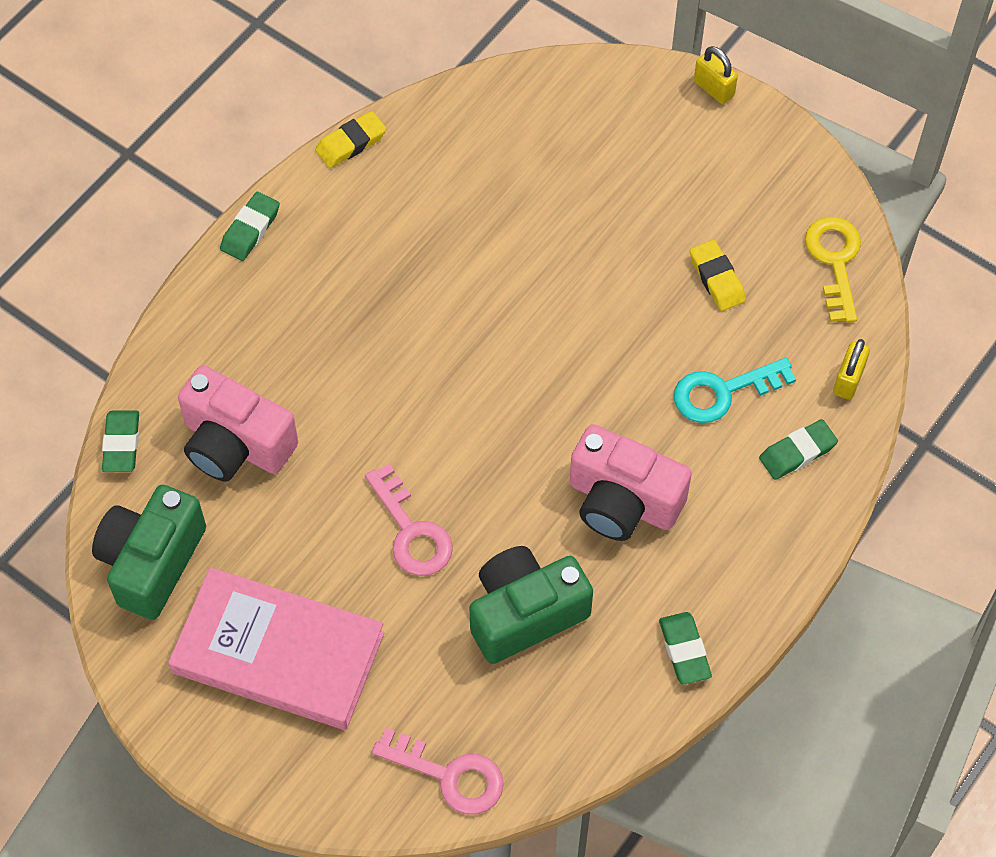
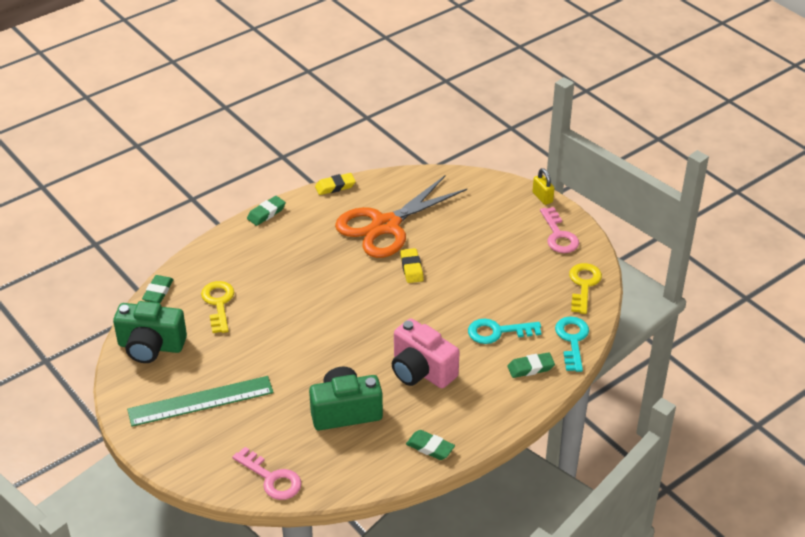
camera: 15 degrees right, 20 degrees down
(152, 562) = (151, 346): green camera -> green camera turned 120 degrees counterclockwise
(236, 444) = (218, 303): pink camera -> yellow key
(278, 653) = (201, 401): pink book -> green ruler
(411, 531) = (297, 361): pink key -> pink key (559, 235)
(467, 210) = (386, 225): none -> orange scissors
(684, 650) = (430, 447): green eraser -> green eraser turned 60 degrees counterclockwise
(717, 278) = (513, 280): yellow eraser -> yellow eraser (411, 268)
(848, 380) = (572, 340): yellow padlock -> turquoise key

